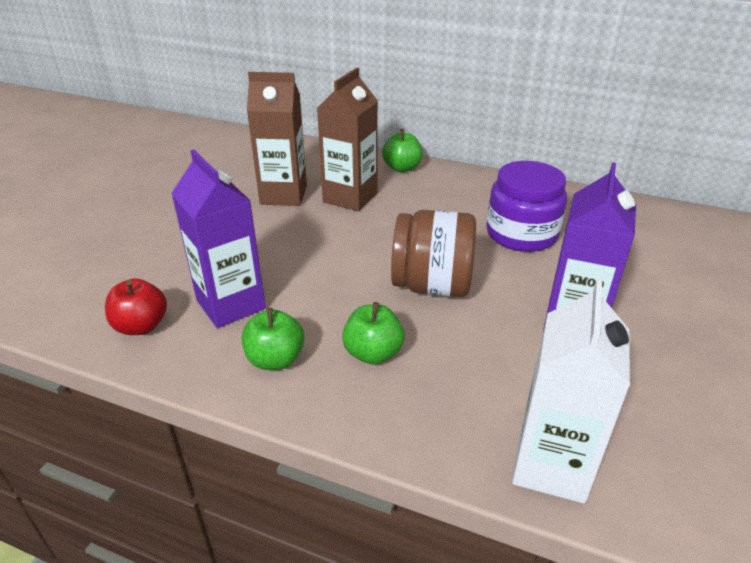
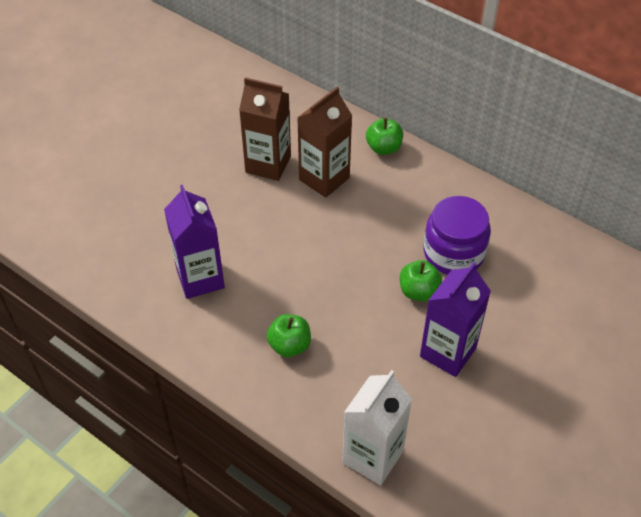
camera: 15 degrees right, 15 degrees up
(141, 326) = (134, 285): red apple -> none
(275, 359) = (221, 335): green apple -> green apple (418, 291)
(432, 285) = (356, 293): brown jar -> none

